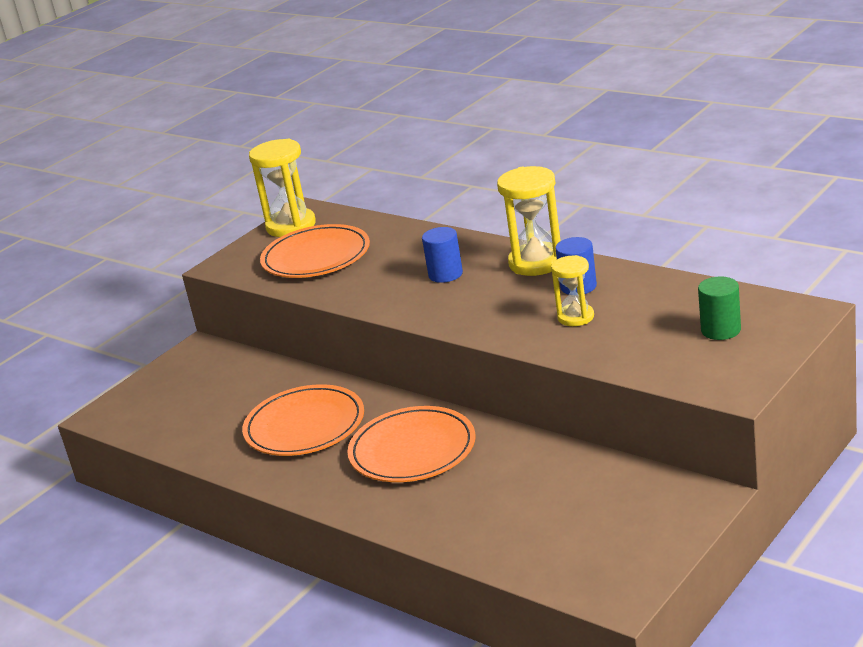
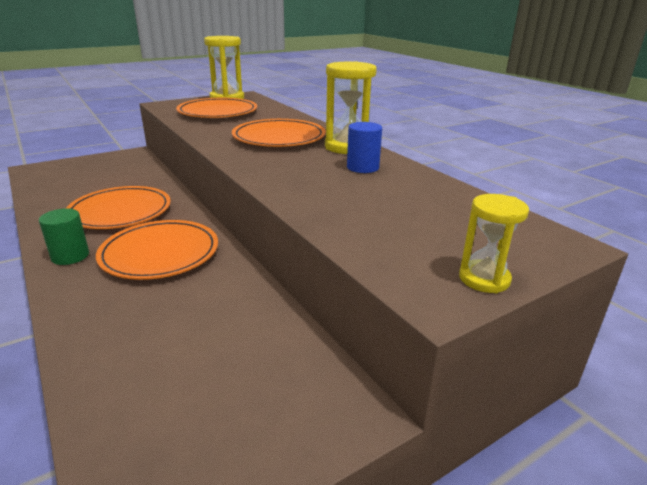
camera: 15 degrees right, 0 degrees up
(445, 274) = (279, 138): blue cylinder -> orange plate
(576, 317) = (339, 185): yellow hourglass -> yellow hourglass (484, 279)
(721, 330) = (462, 233): green cylinder -> green cylinder (70, 256)

